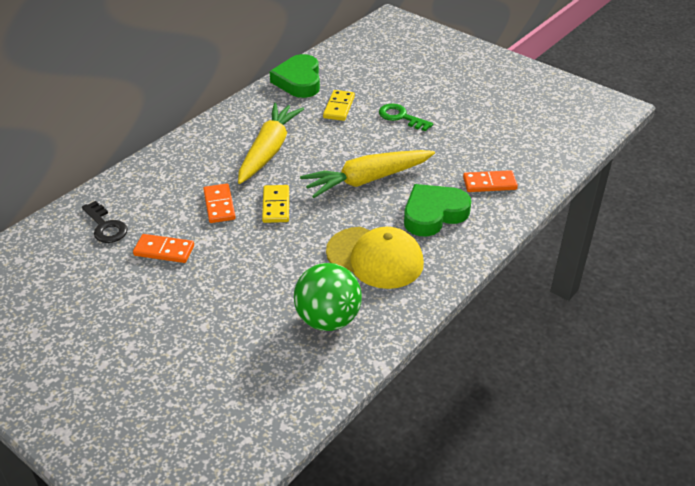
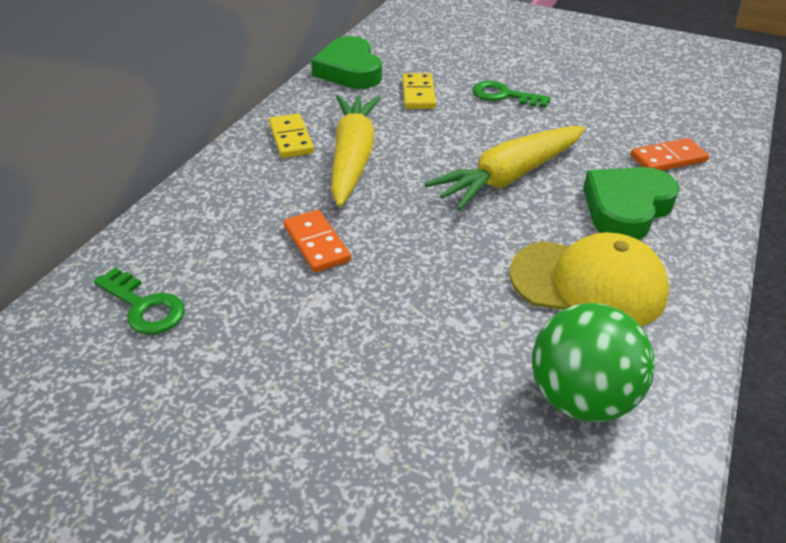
camera: 15 degrees left, 0 degrees up
(106, 226) = (144, 306): black key -> green key
(164, 251) = (258, 330): orange domino -> none
(276, 206) = (401, 231): yellow domino -> yellow domino (291, 138)

